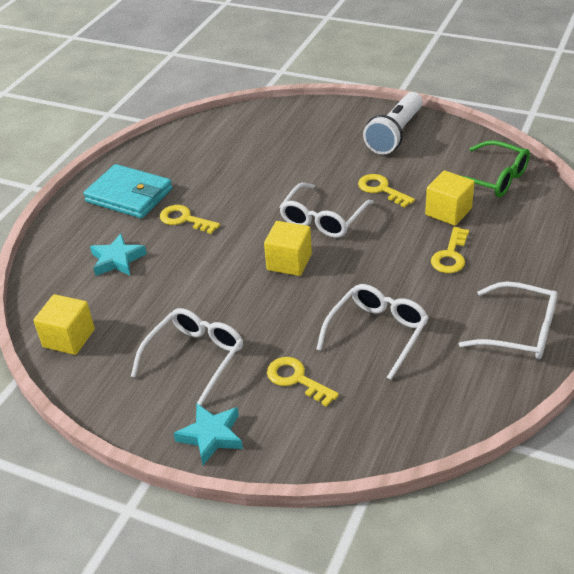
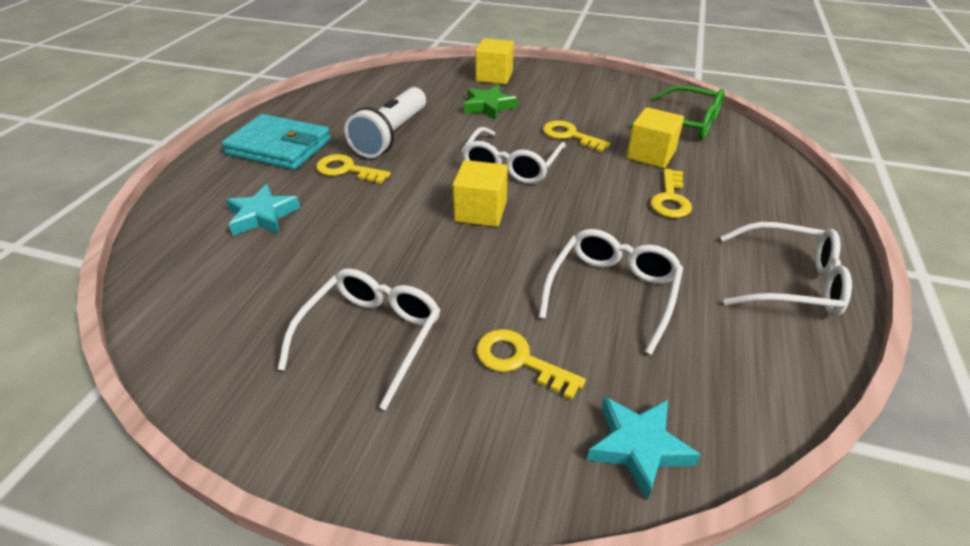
camera: 10 degrees left, 0 degrees up
(69, 338) = (189, 318): yellow cube -> yellow cube (494, 77)
(211, 436) = (406, 459): turquoise star -> turquoise star (638, 447)
(315, 156) = (488, 106): none -> green star
(395, 134) = (569, 87): white flashlight -> white flashlight (391, 135)

